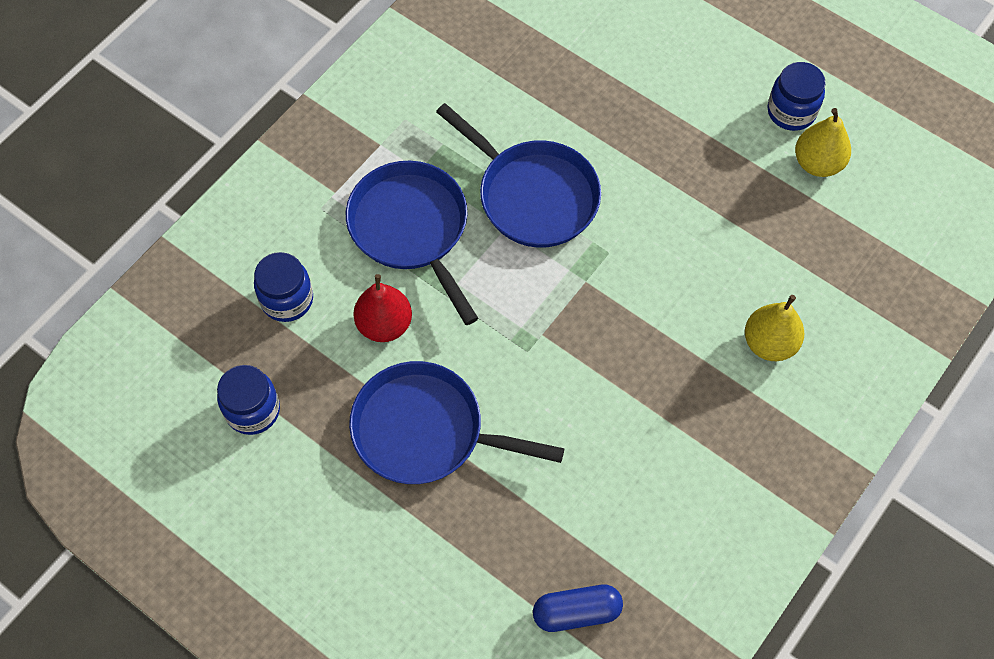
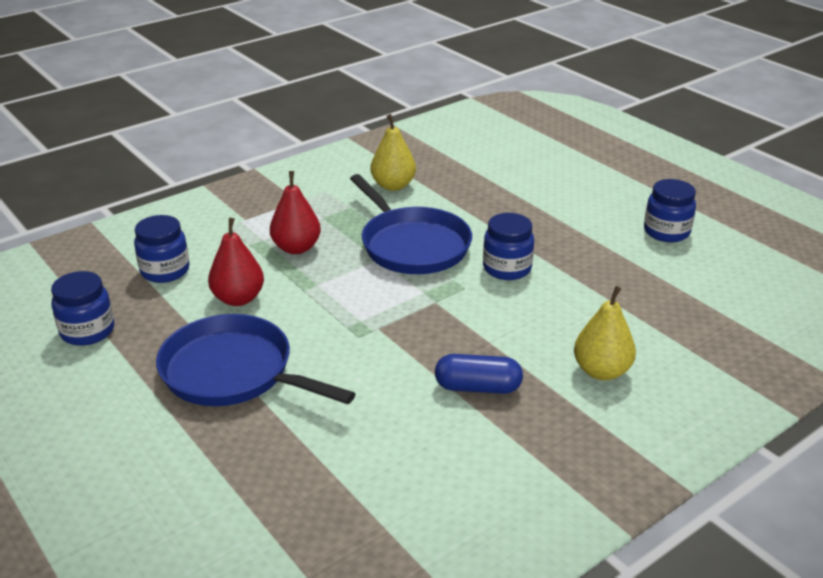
camera: 15 degrees right, 30 degrees down
(412, 229) = (296, 248): blue pan -> red pear
(576, 612) = (310, 542): blue capsule -> blue capsule (478, 387)
(642, 211) = (507, 268): none -> blue jar
(817, 163) = (683, 264): yellow pear -> yellow pear (393, 186)

